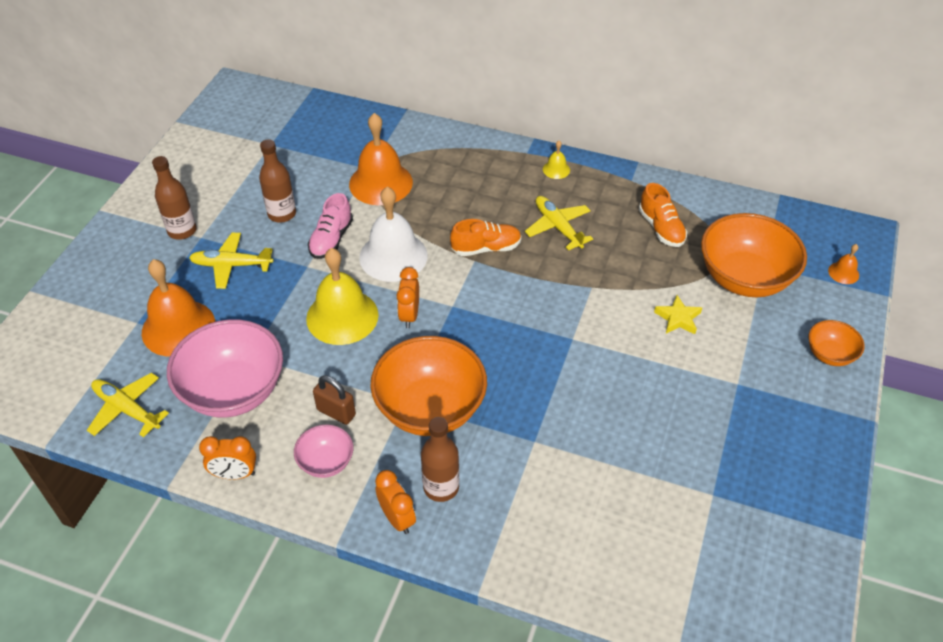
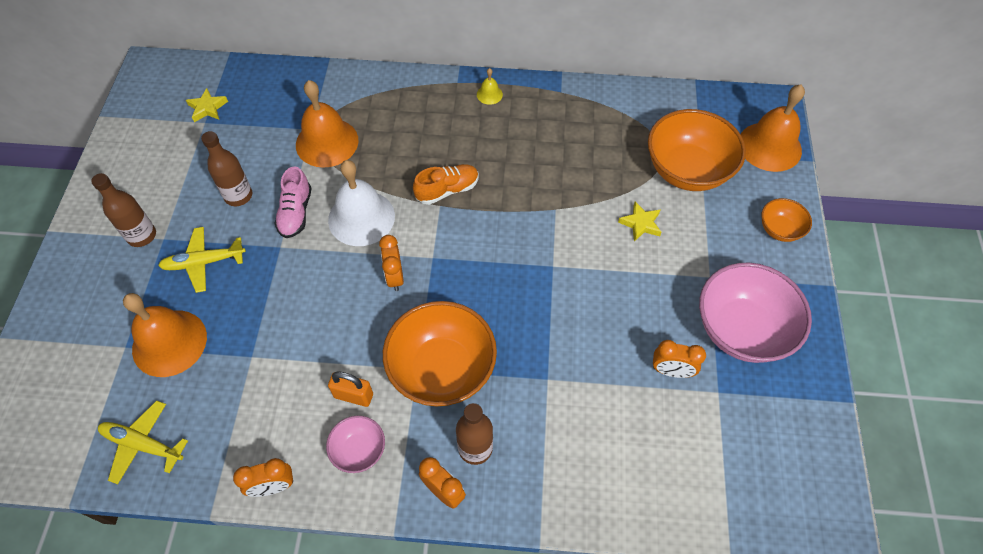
camera: 15 degrees left, 10 degrees up
(234, 391) = (246, 398): pink bowl -> pink bowl (741, 329)
(277, 132) = (207, 108): none -> yellow star
(336, 412) = (353, 396): brown padlock -> orange padlock
(342, 316) = (330, 293): yellow bell -> none
(558, 227) = (508, 154): yellow plane -> none
(661, 228) = (601, 135): orange shoe -> none
(667, 463) = (671, 371): none -> orange clock
(843, 273) = (769, 146): orange bell -> orange bell, size x2.29

